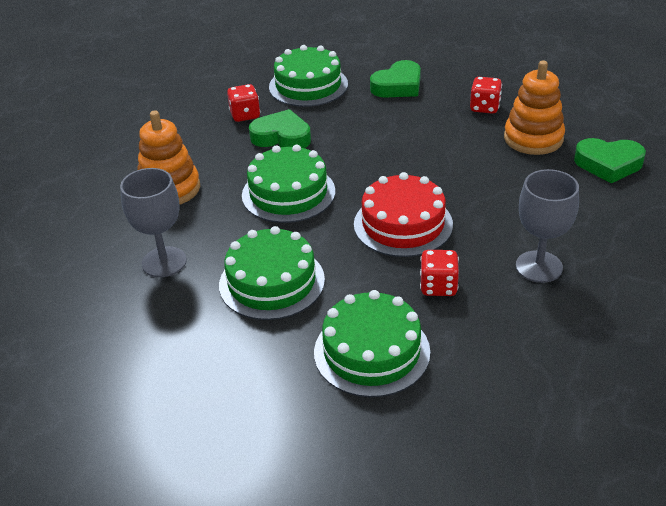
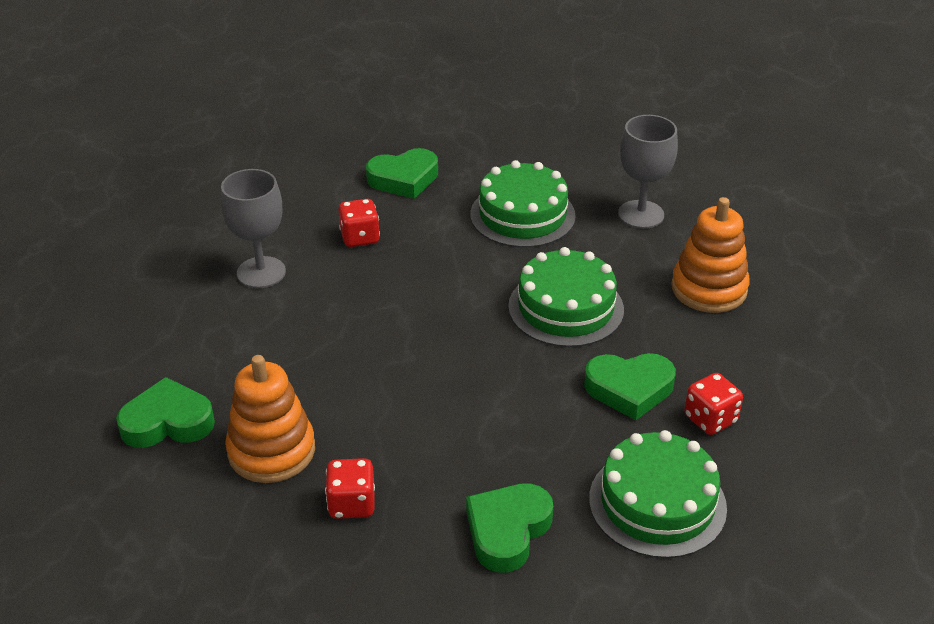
camera: 160 degrees right, 0 degrees up
(371, 352) = (404, 179): green cake -> green heart
(403, 224) = (415, 293): red cake -> none

